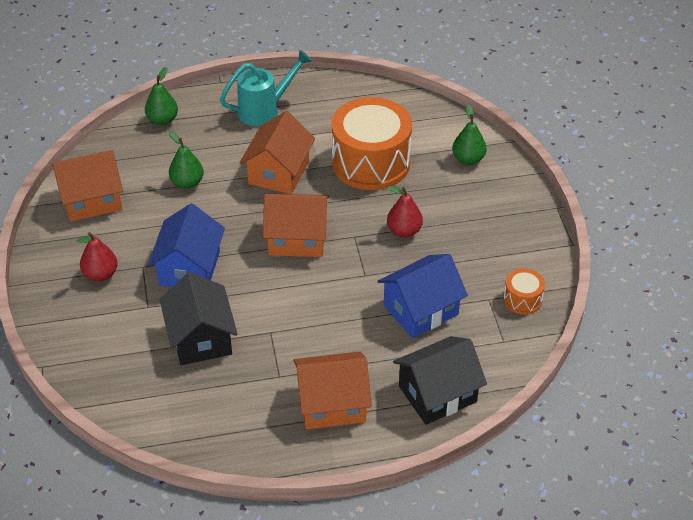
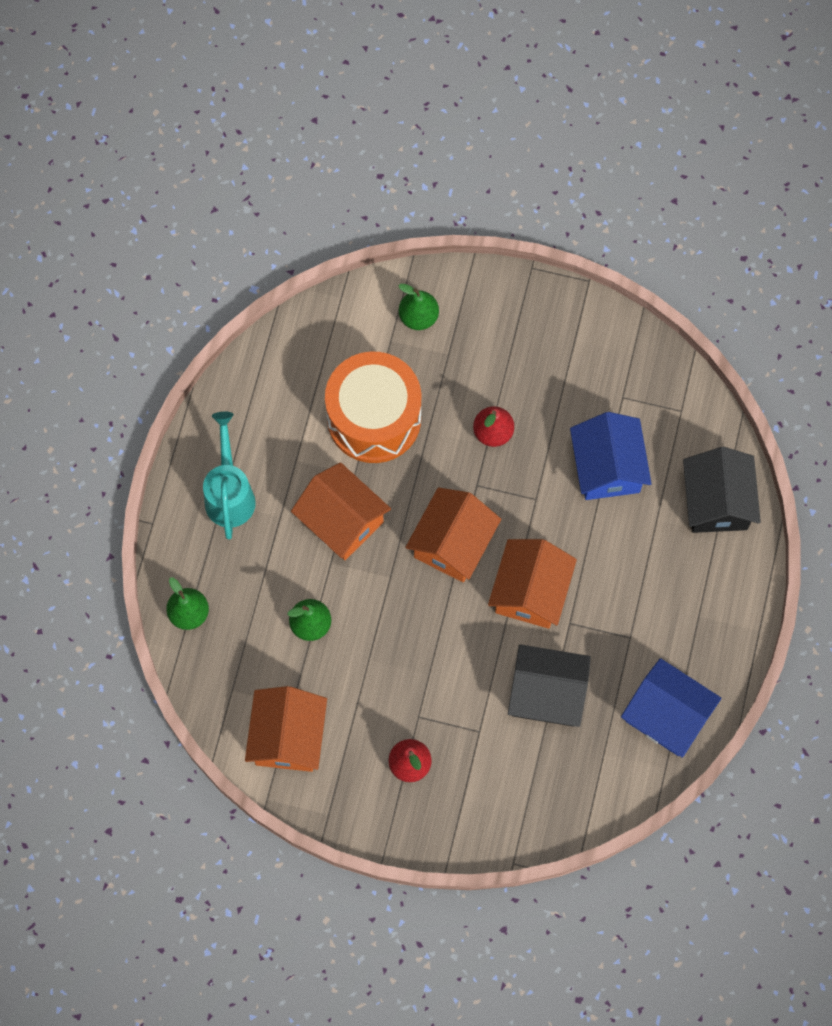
camera: 65 degrees left, 25 degrees up
(189, 268) = (444, 669): blue house -> blue house (667, 715)
(332, 404) = (686, 602): orange house -> orange house (530, 592)
(522, 299) = (638, 366): orange drum -> none

